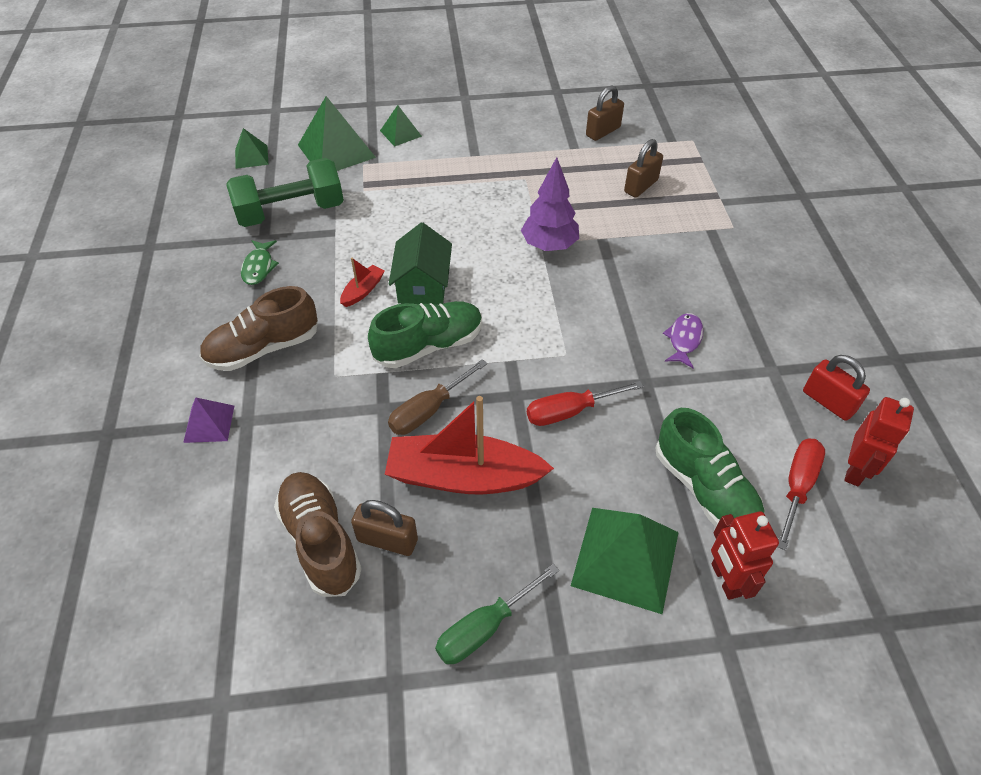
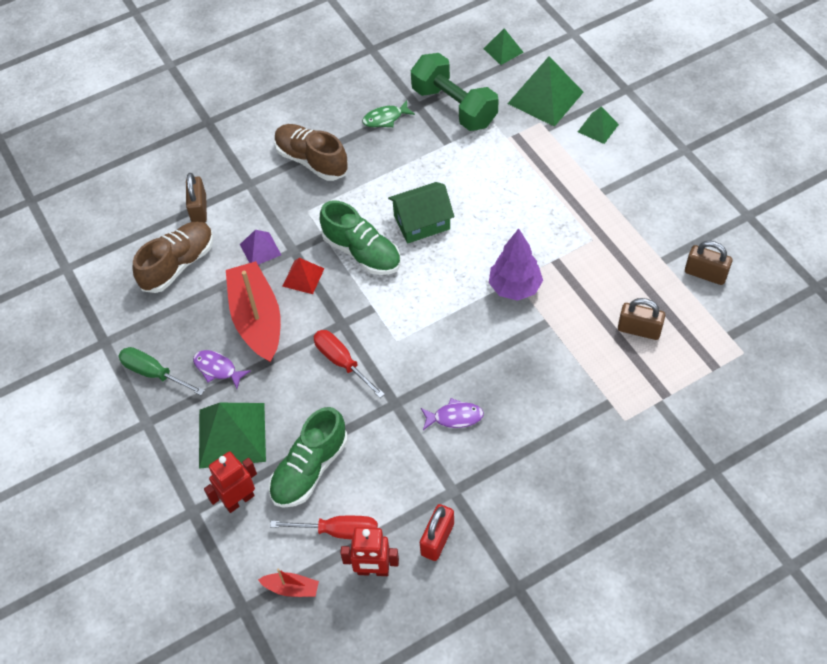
camera: 70 degrees right, 5 degrees up
(209, 424) = (237, 166): purple pyramid -> purple pyramid (260, 249)
(363, 291) = (395, 189): red boat -> red boat (291, 588)
(387, 540) = (192, 298): brown padlock -> brown padlock (199, 209)
(429, 410) = (303, 277): brown screwdriver -> red pyramid
(516, 544) = (217, 369): none -> purple fish

